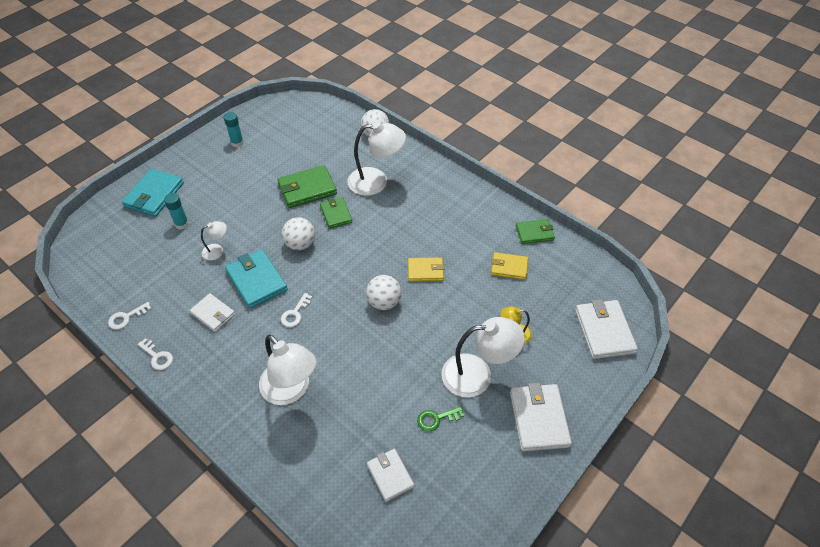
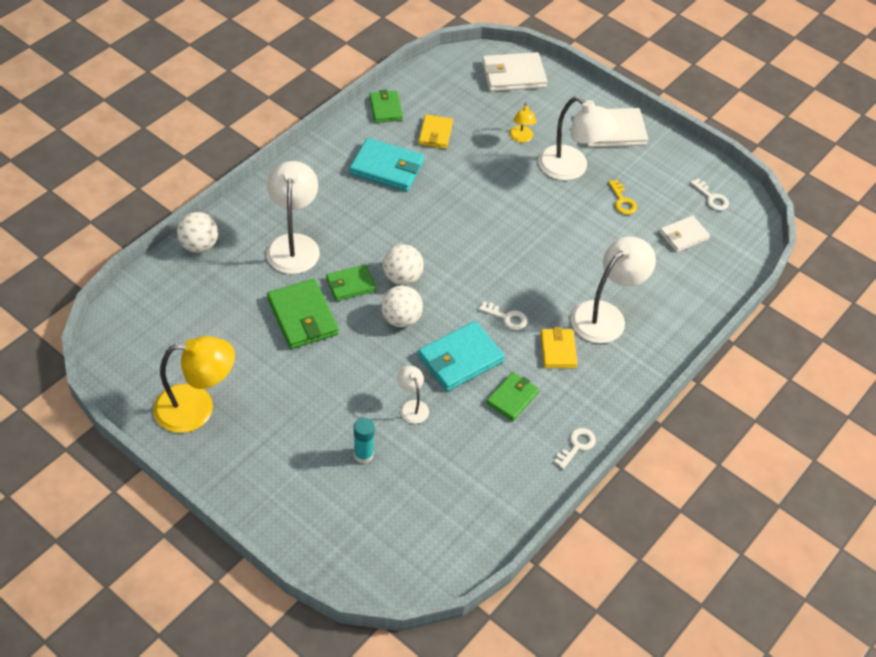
camera: 95 degrees left, 0 degrees up
(126, 318) = (524, 491): white key -> white key (712, 198)
(154, 195) = (303, 500): turquoise wallet -> turquoise wallet (387, 168)
(213, 314) = (512, 398): white wallet -> green wallet
(237, 143) = (197, 408): turquoise glue stick -> yellow lamp
(384, 302) = (487, 238): white ball -> white ball (402, 277)
(425, 271) = (441, 202): yellow wallet -> yellow wallet (558, 350)
(436, 419) = (622, 201): green key -> yellow key
(477, 375) = (571, 169): white lamp -> white lamp turned 135 degrees clockwise

